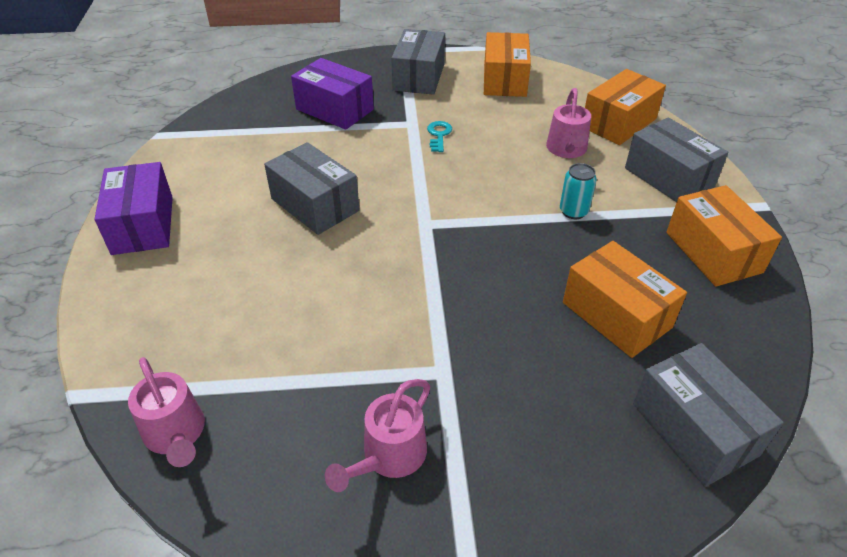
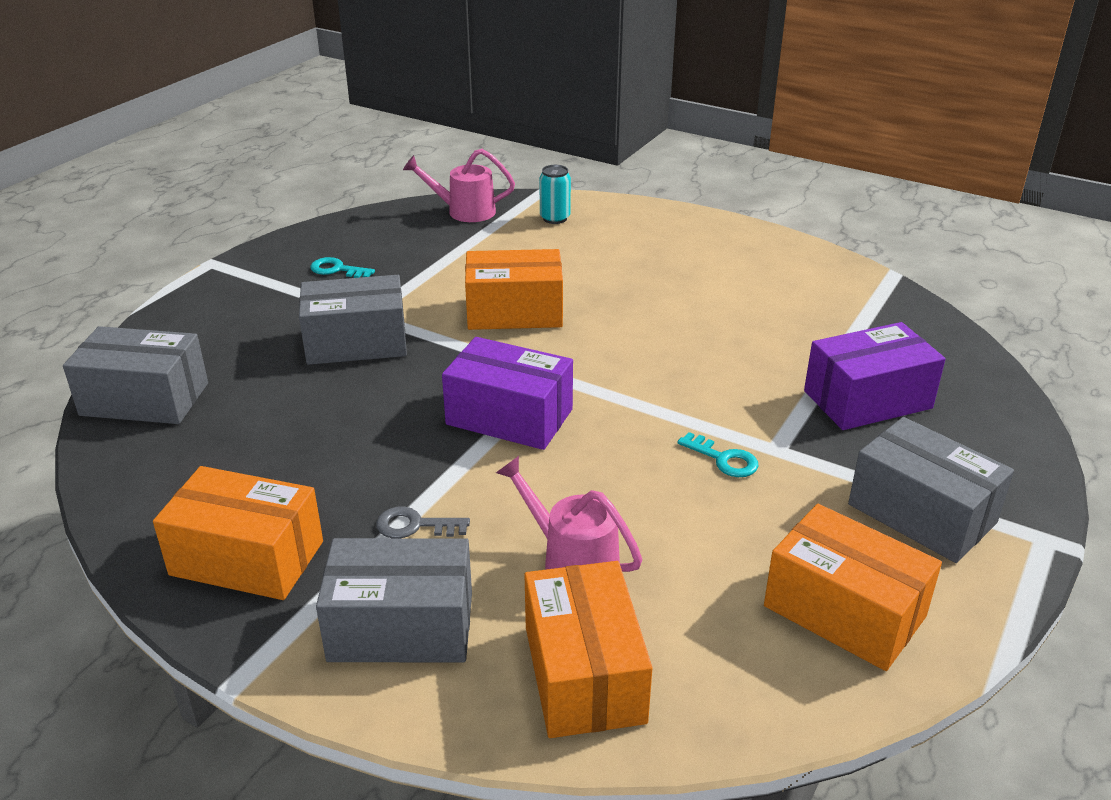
camera: 125 degrees right, 10 degrees down
(143, 225) = (722, 239): purple box -> purple box (509, 416)
(315, 204) = (661, 325): grey box -> grey box (356, 343)
(388, 457) = (337, 269): pink watering can -> turquoise key
(573, 211) = (448, 488): turquoise can -> turquoise can (555, 218)
(612, 207) = (415, 525): none -> grey key
(616, 315) = (286, 428): orange box -> orange box (514, 312)

